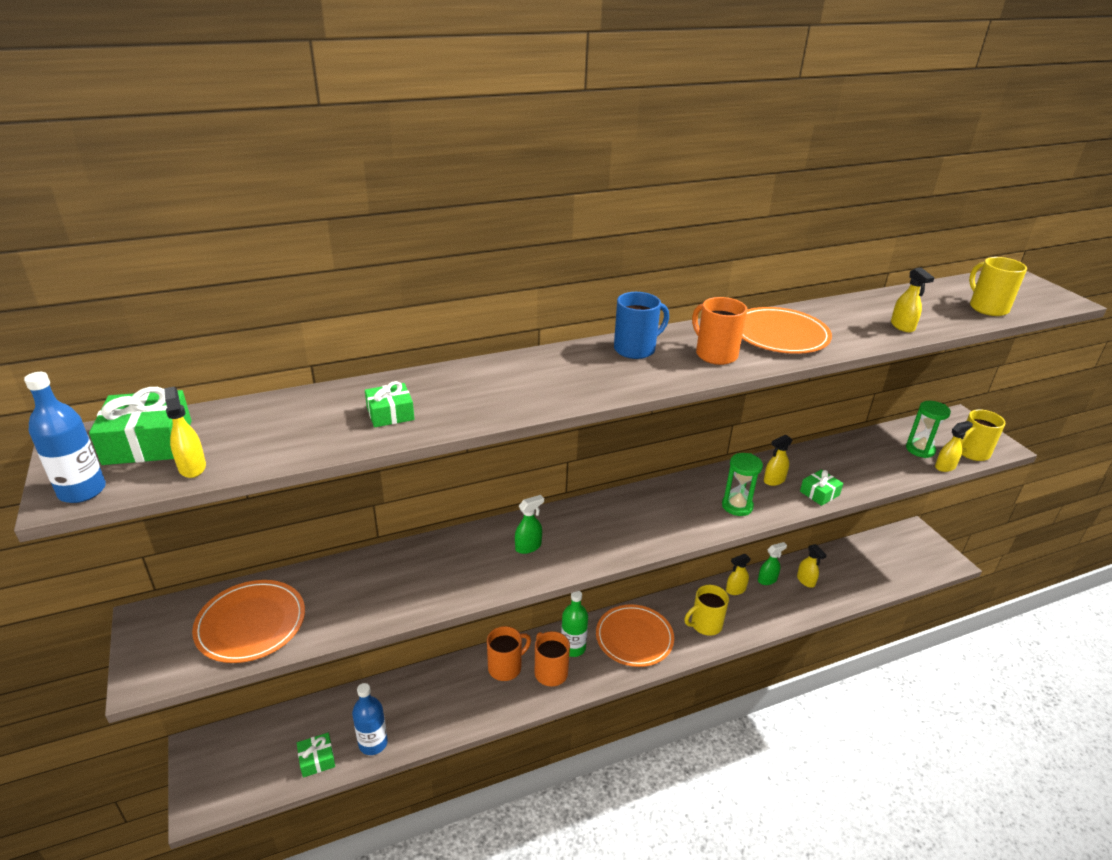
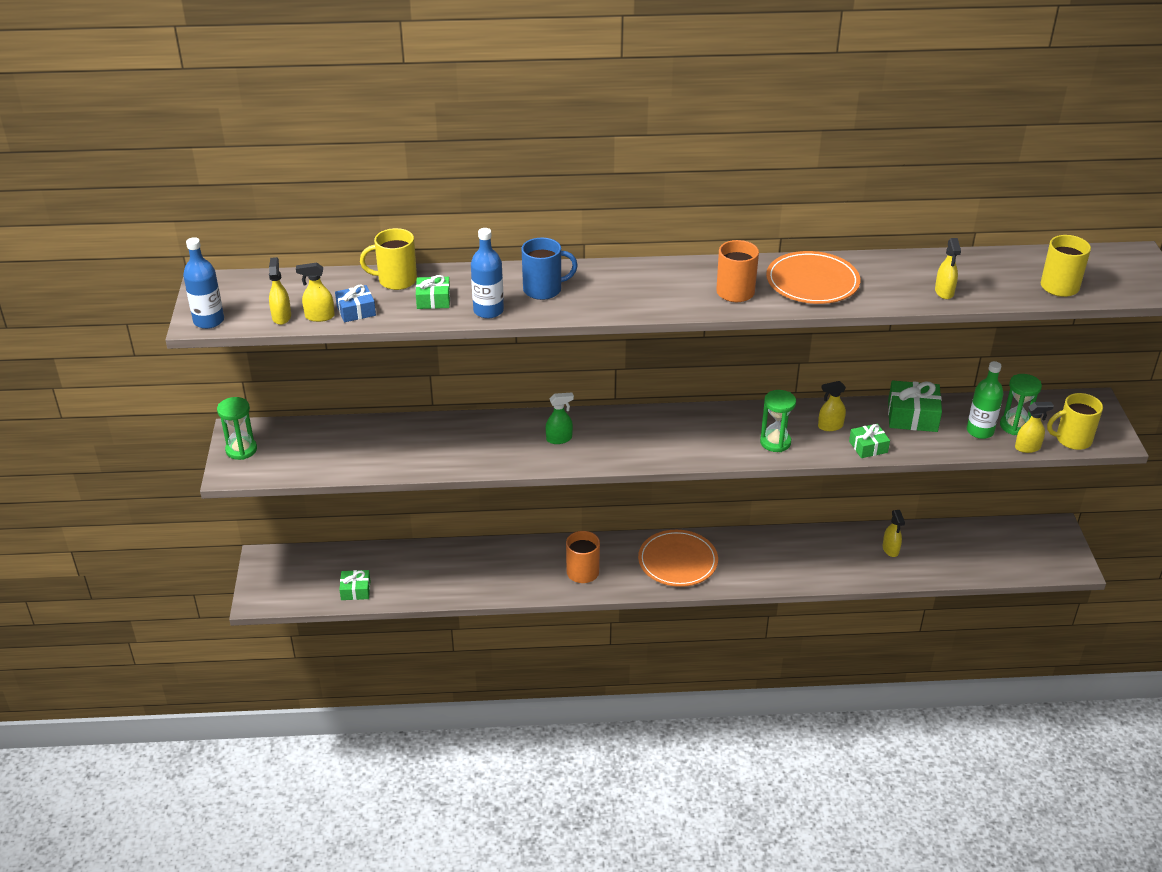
camera: 20 degrees right, 5 degrees up
(148, 442) = (256, 293): green gift -> green gift (912, 416)
(154, 642) = (241, 450): none -> green hourglass
(251, 624) = (313, 452): orange plate -> none
(295, 442) = (356, 311): none -> blue gift
(373, 743) = (405, 589): blue bottle -> blue bottle (488, 311)
(506, 667) = (543, 558): orange mug -> none
(573, 648) = (613, 556): green bottle -> green bottle (980, 431)
(636, 349) = (666, 275): blue mug -> blue mug (544, 290)
(705, 625) = (756, 566): yellow mug -> yellow mug (396, 280)
(735, 590) = (807, 542): yellow spray bottle -> yellow spray bottle (319, 316)
(767, 580) = (848, 540): green spray bottle -> none

